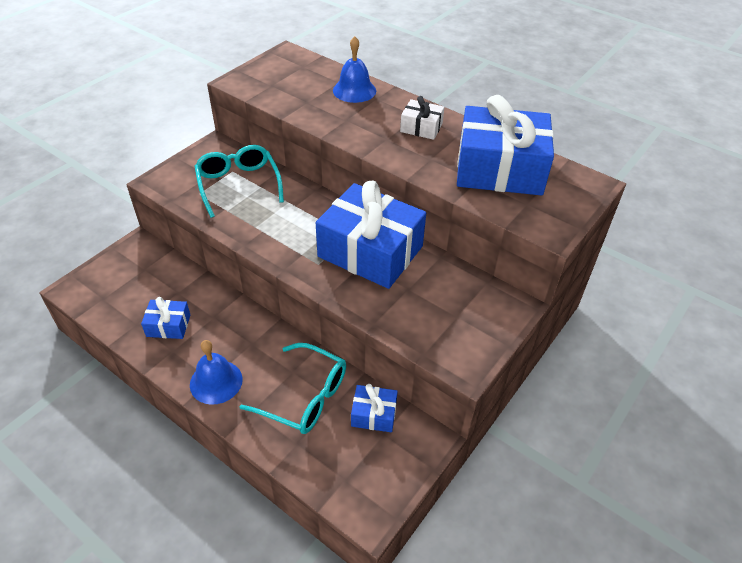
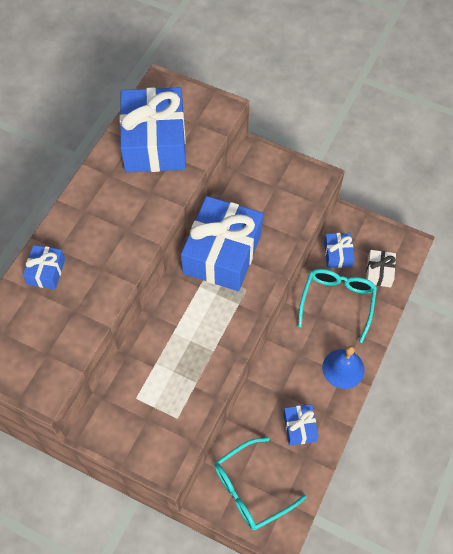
camera: 100 degrees left, 15 degrees up
(238, 184) = (156, 385): turquoise glasses -> turquoise glasses (250, 489)
(354, 90) = (46, 271): blue bell -> blue gift
(421, 128) = (104, 205): white gift -> white gift (379, 272)

